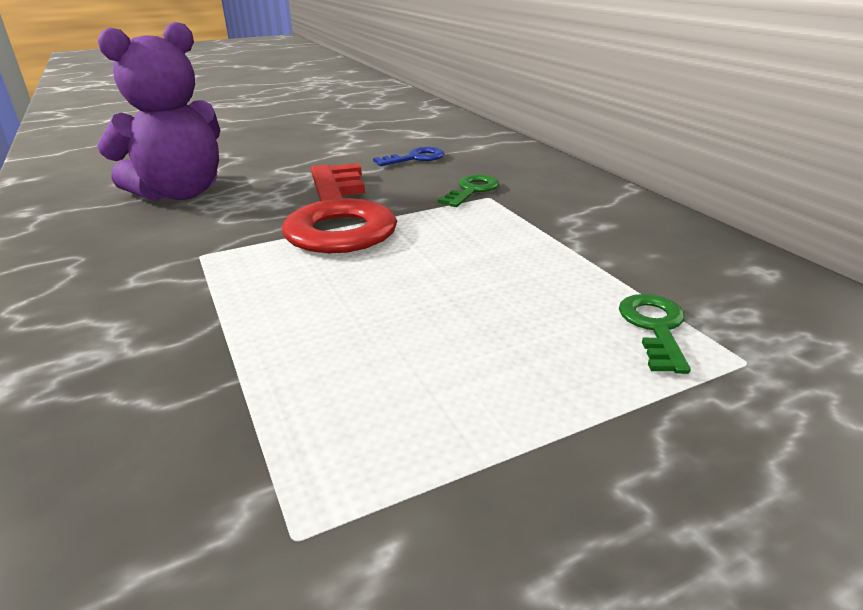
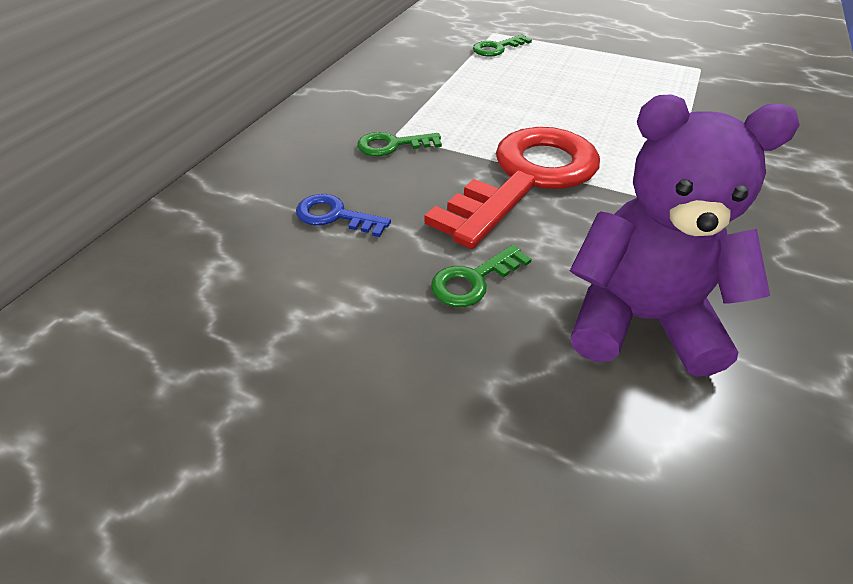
camera: 130 degrees left, 15 degrees up
(294, 171) = (473, 280): none -> green key

